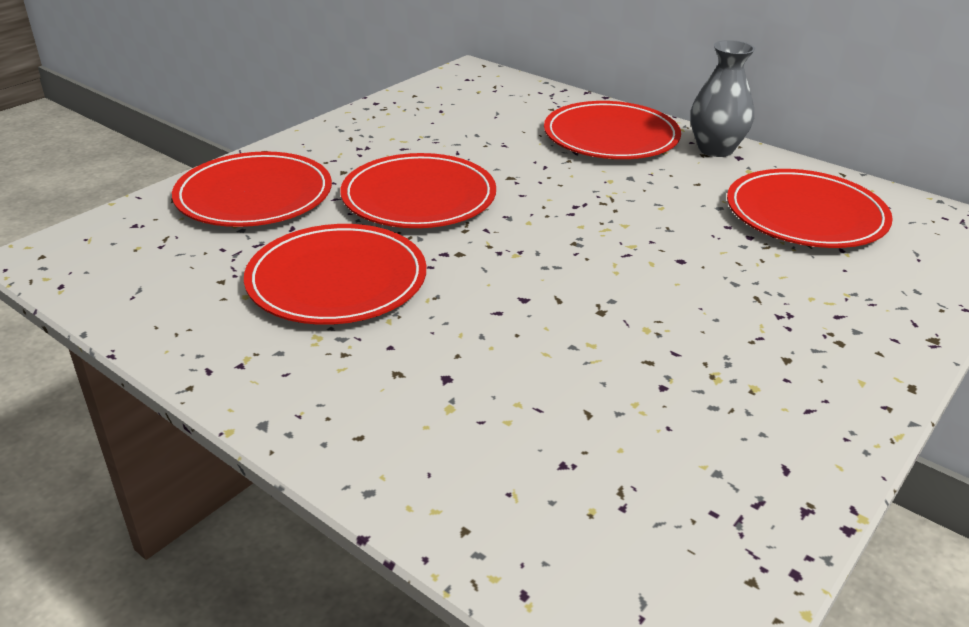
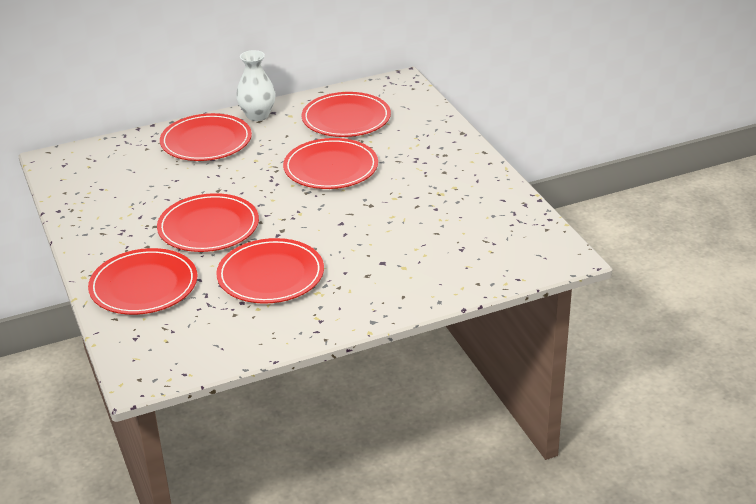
camera: 60 degrees left, 0 degrees up
(661, 243) = (331, 168): none -> red plate
(715, 149) = (257, 115): grey vase -> white vase

